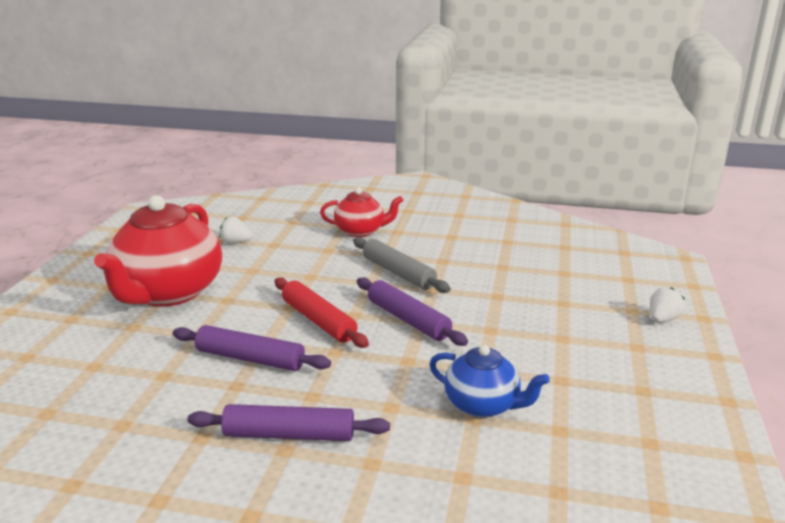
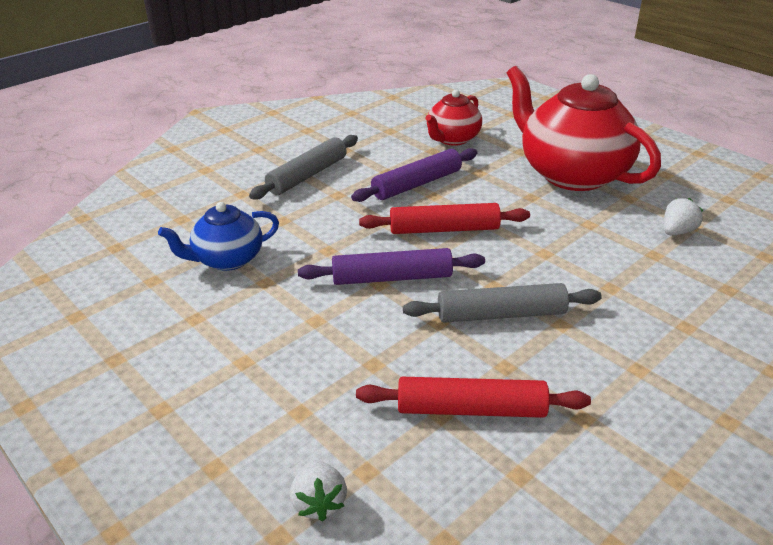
camera: 125 degrees right, 10 degrees up
(289, 435) = (307, 175): purple rolling pin -> grey rolling pin
(361, 231) = (659, 335): red teapot -> red teapot (452, 139)
(487, 261) = (471, 409): none -> red rolling pin
(662, 319) = (165, 481): white strawberry -> white strawberry (319, 502)

